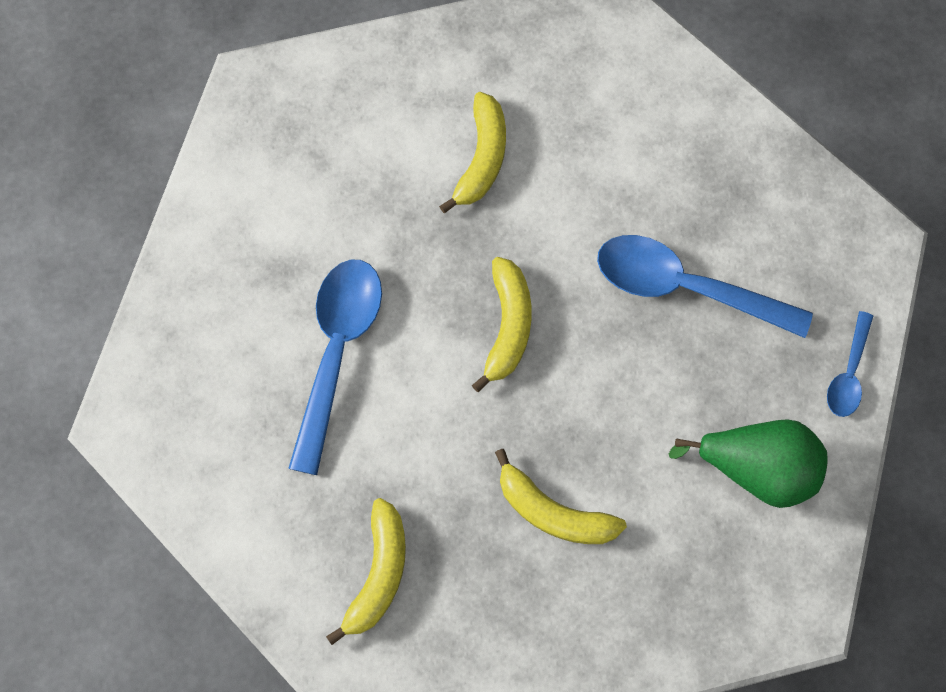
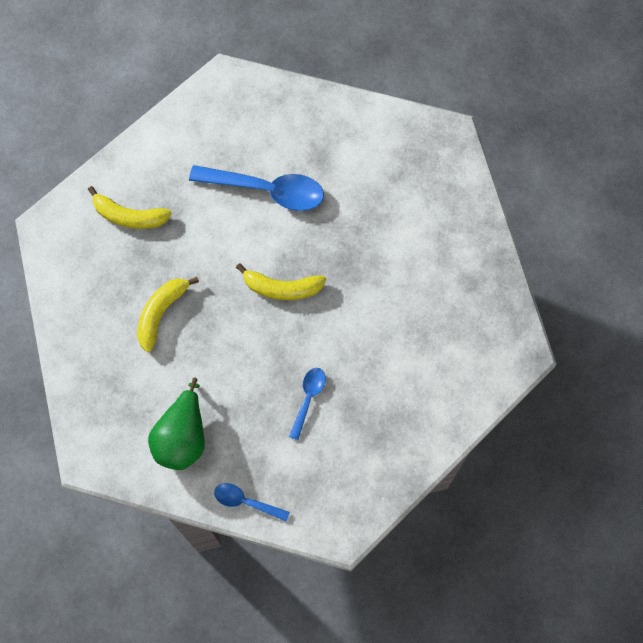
camera: 90 degrees right, 0 degrees up
(482, 159) = (400, 273): yellow banana -> none
(685, 287) = (308, 398): blue spoon -> blue spoon, size x0.52

